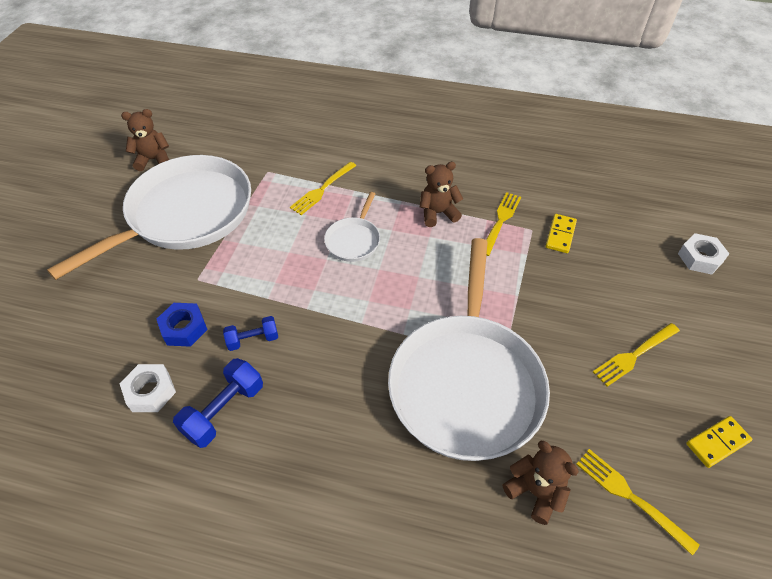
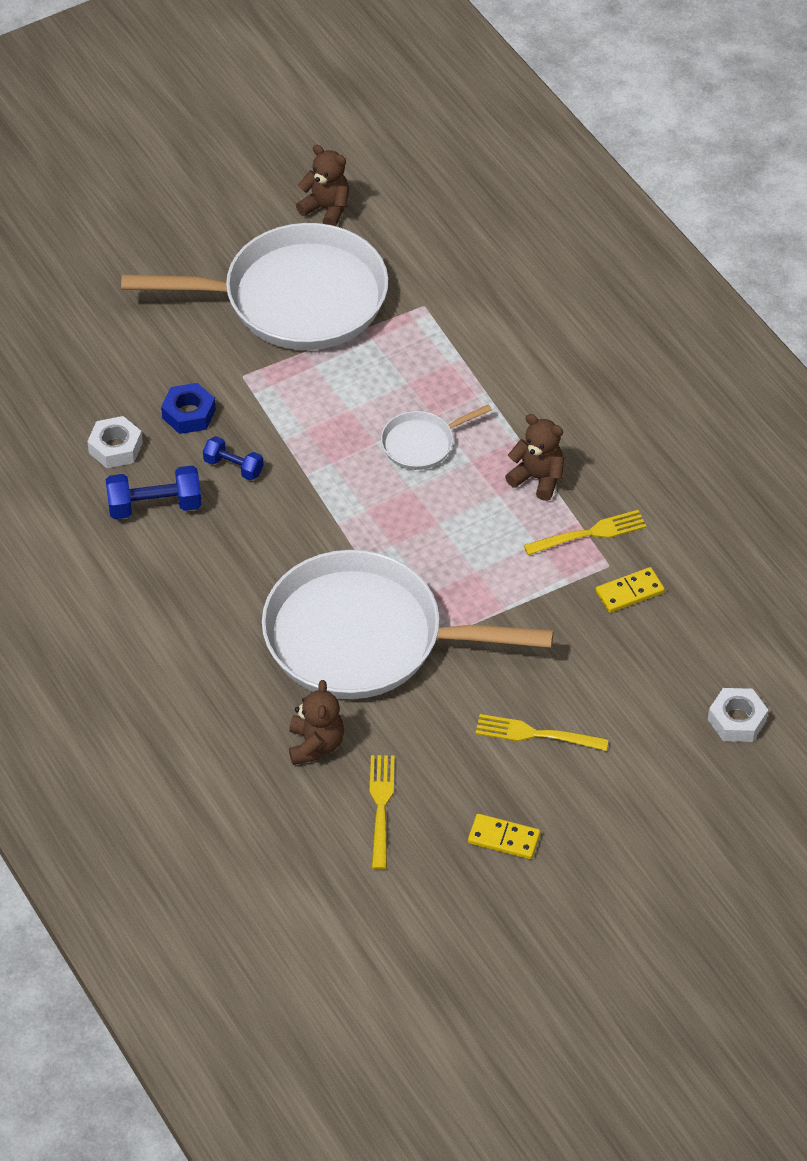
camera: 45 degrees right, 0 degrees up
(322, 189) = (454, 367): yellow fork -> none
(466, 383) = (363, 637): white pan -> white pan turned 45 degrees clockwise

